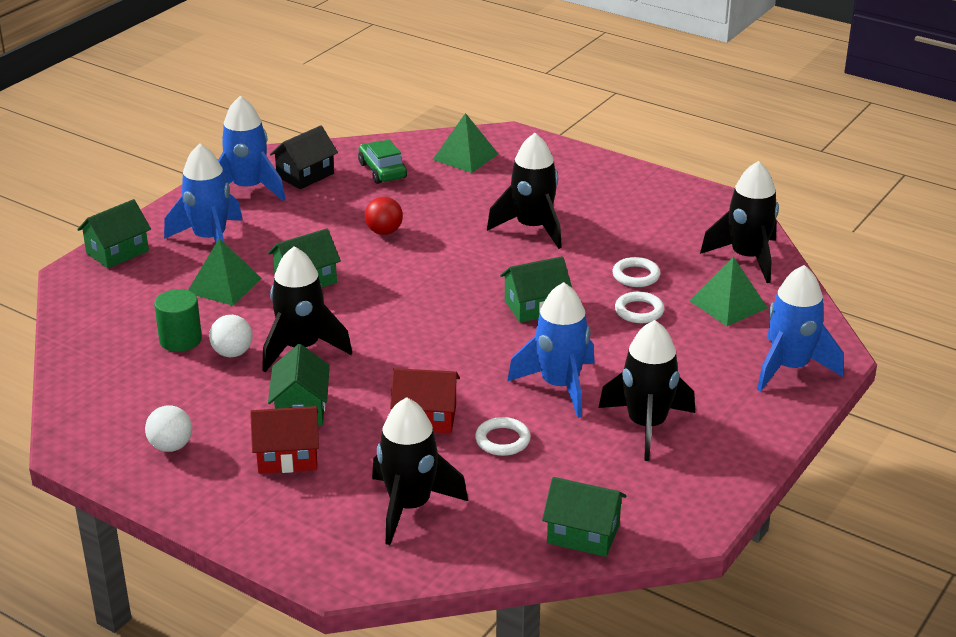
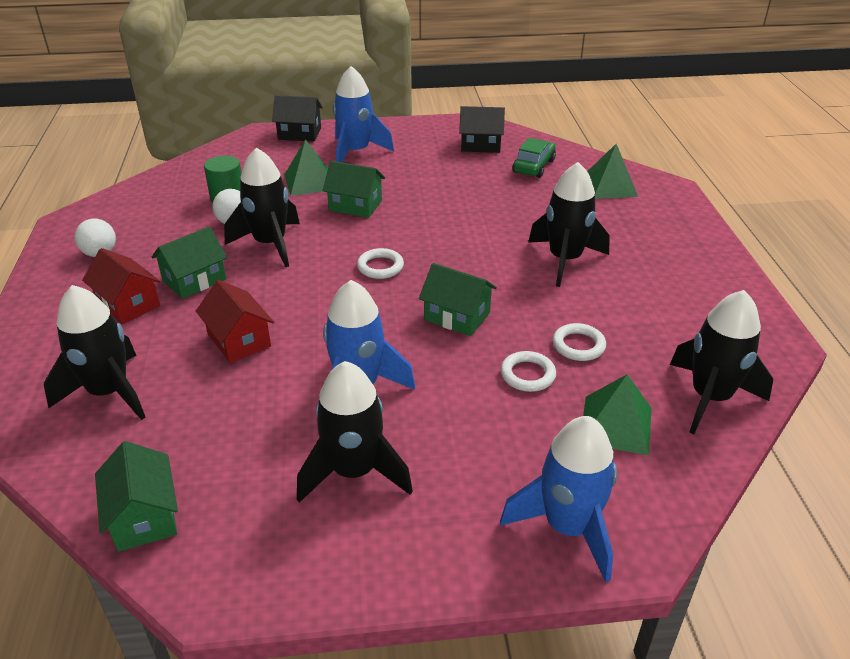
camera: 50 degrees right, 5 degrees up
(117, 252) = (299, 133): green house -> black house
(248, 188) = (433, 136): blue rocket -> none
(384, 232) = (459, 204): red ball -> none
(502, 440) = (246, 395): white ring -> white ring (380, 267)

